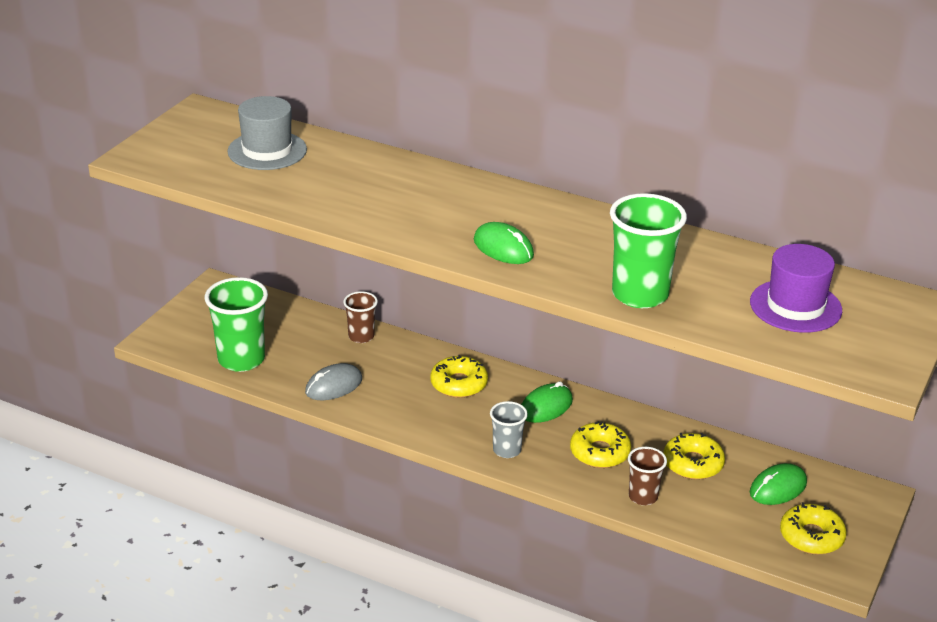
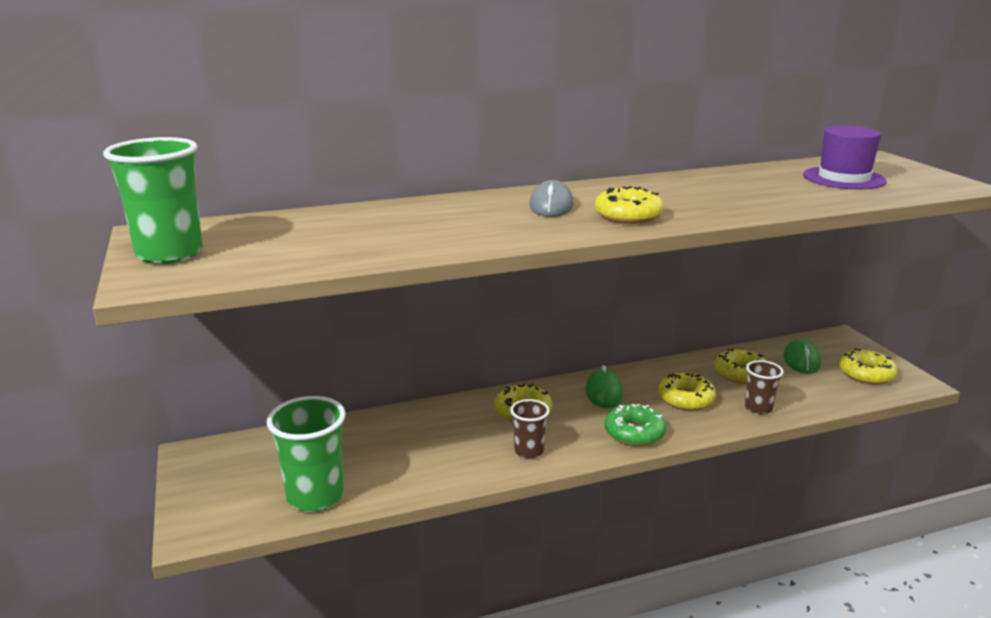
camera: 45 degrees left, 10 degrees down
(267, 151) = (289, 233): grey hat -> none
(334, 386) = (434, 468): grey mouse -> grey mouse (551, 206)
(361, 336) = (393, 422): brown cup -> brown cup (529, 451)
(503, 248) = (628, 216): green mouse -> yellow donut
(507, 450) = (634, 433): grey cup -> green donut
(640, 294) = (767, 204): green cup -> green cup (169, 254)

